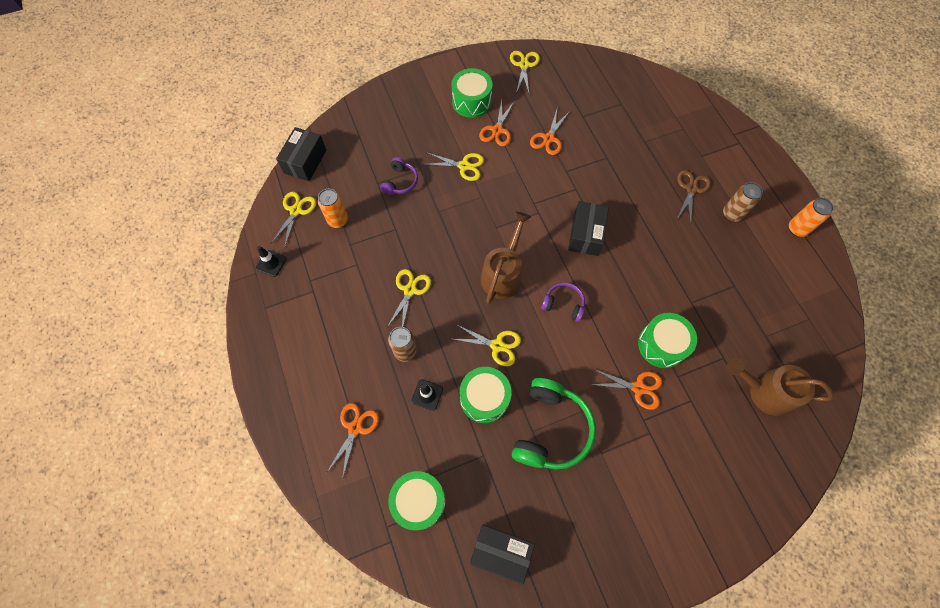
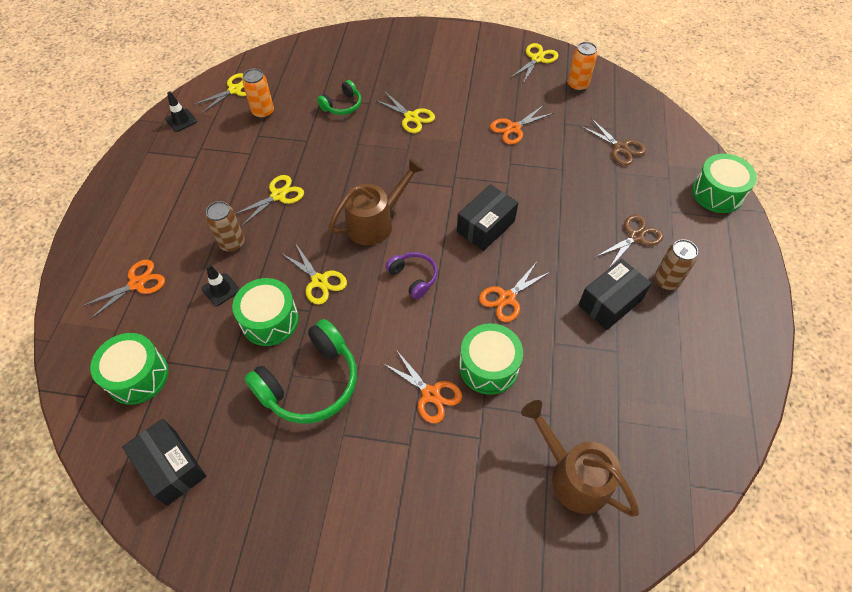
camera: 30 degrees right, 10 degrees down
(305, 161) = (274, 56): black box -> black box (610, 302)
(400, 182) = (342, 105): purple headphones -> green headphones
(471, 101) = (461, 69): green drum -> green drum (717, 193)
(497, 130) = (467, 101): orange scissors -> orange scissors (507, 298)
(635, 119) = (620, 148): none -> brown scissors
(797, 229) = (738, 331): orange can -> orange can (577, 85)

